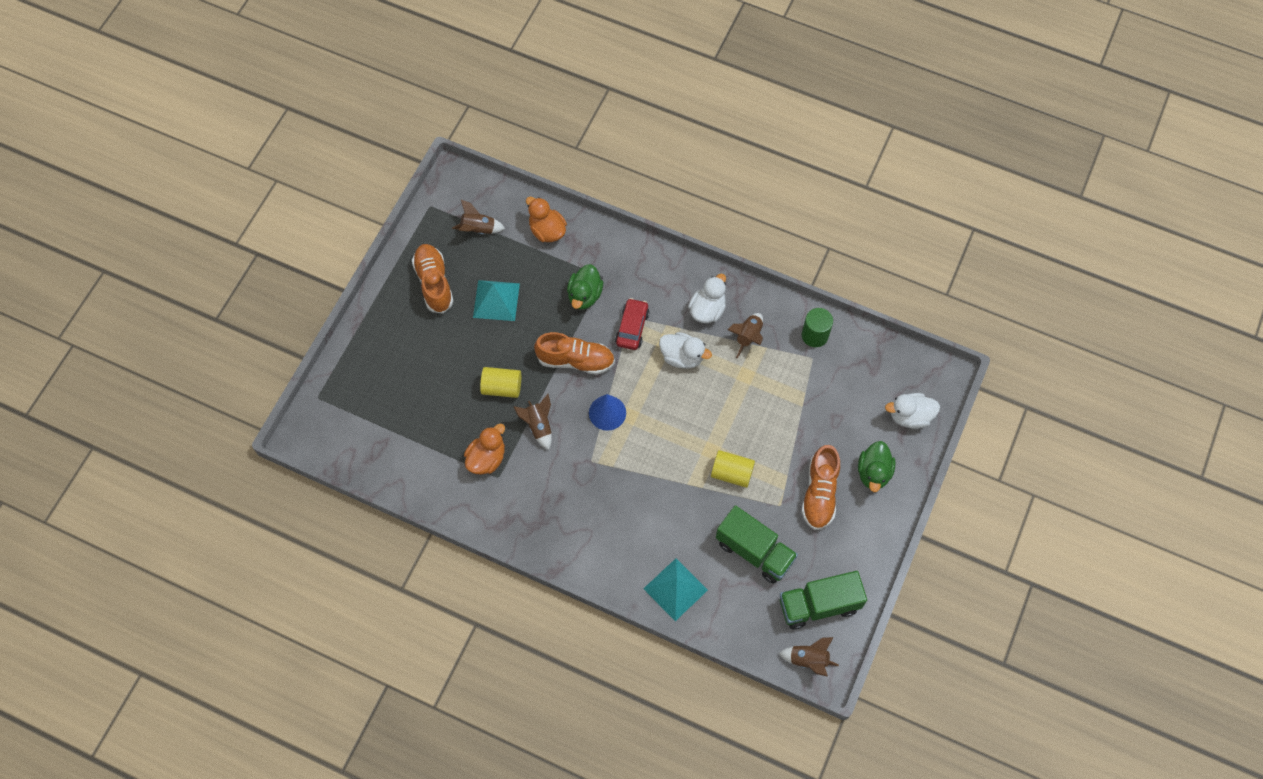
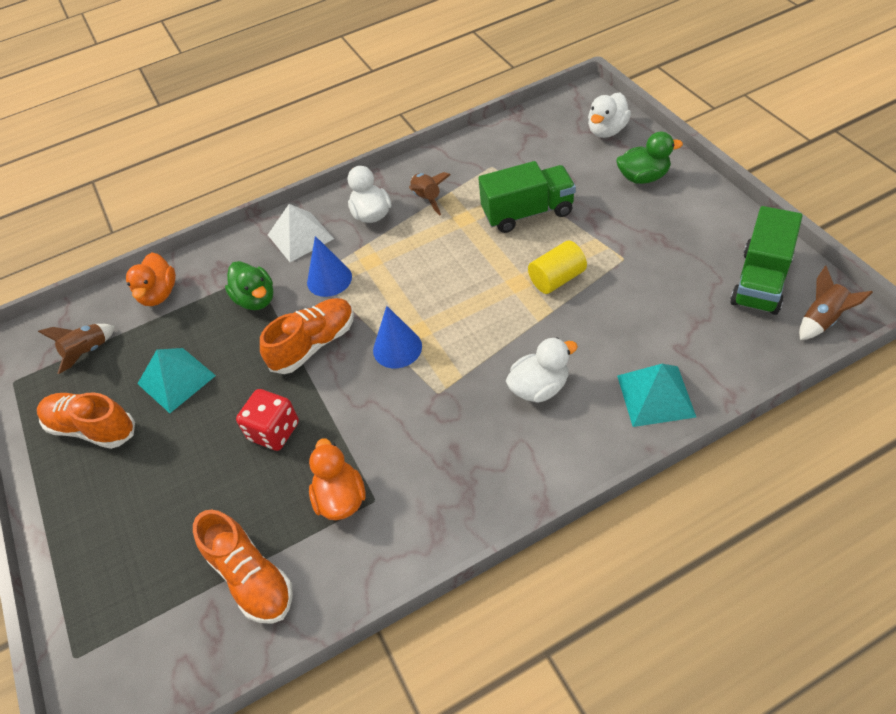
camera: 45 degrees left, 15 degrees down
(502, 387) = (274, 431): yellow cylinder -> red dice
(538, 426) = (352, 421): brown rocket -> none
(547, 231) = (159, 294): orange duck -> orange duck turned 90 degrees counterclockwise
(632, 328) = (329, 279): red car -> blue cone
(655, 278) = (300, 236): none -> white pyramid
(682, 357) = (398, 256): white duck -> white duck (539, 387)
(754, 551) = (660, 303): green truck -> green truck (527, 213)
(814, 335) = (471, 155): green cylinder -> none
(819, 493) = (634, 223): orange shoe -> orange shoe (251, 577)
(873, 472) = (643, 177): green duck -> green duck turned 60 degrees counterclockwise

